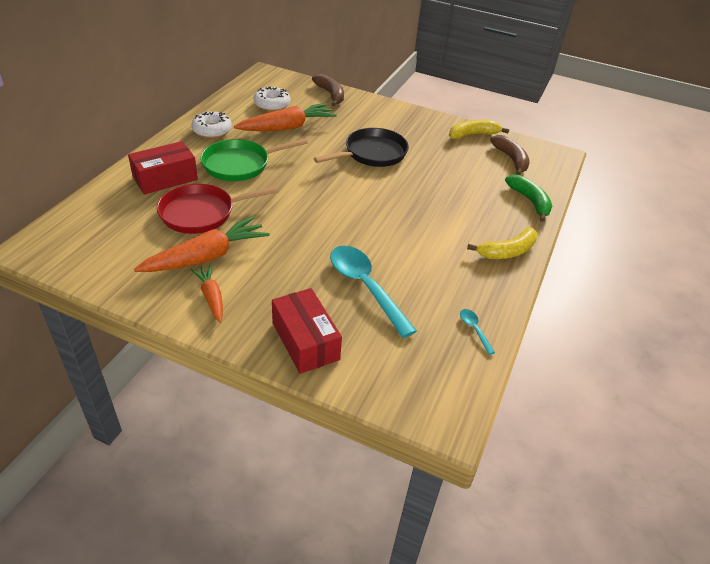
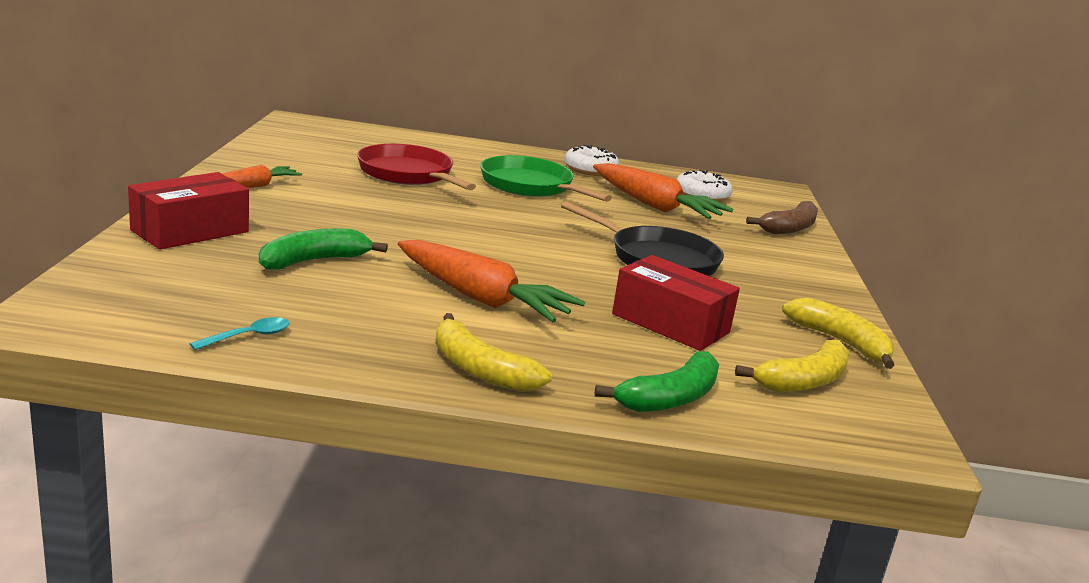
camera: 70 degrees right, 20 degrees down
(165, 178) = (461, 156): red box -> red box (670, 323)
(207, 256) = (327, 180): orange carrot -> orange carrot (481, 298)
(365, 287) = (314, 261): turquoise spoon -> green banana
(511, 159) = (803, 381): brown banana -> yellow banana

